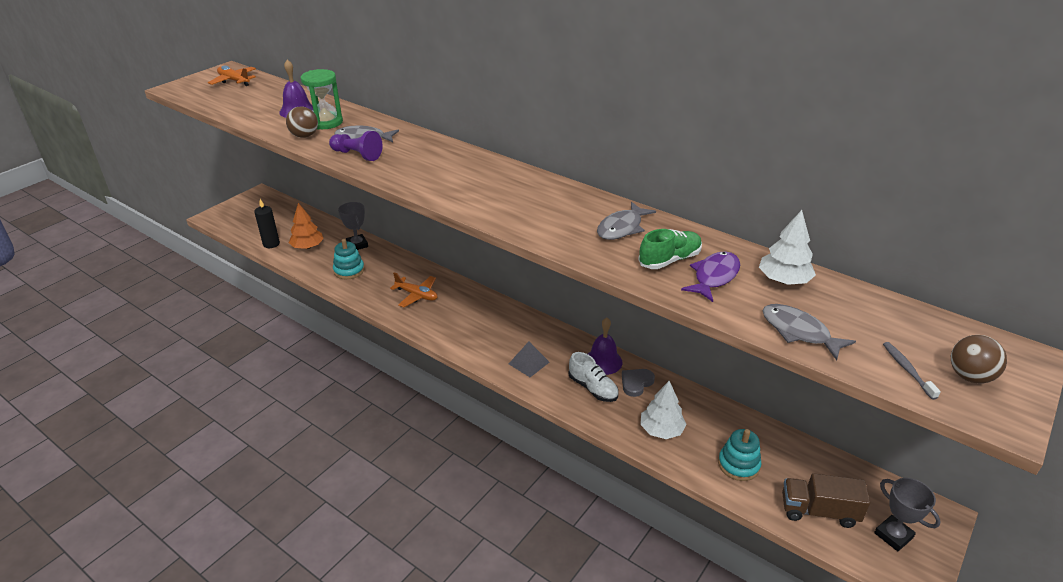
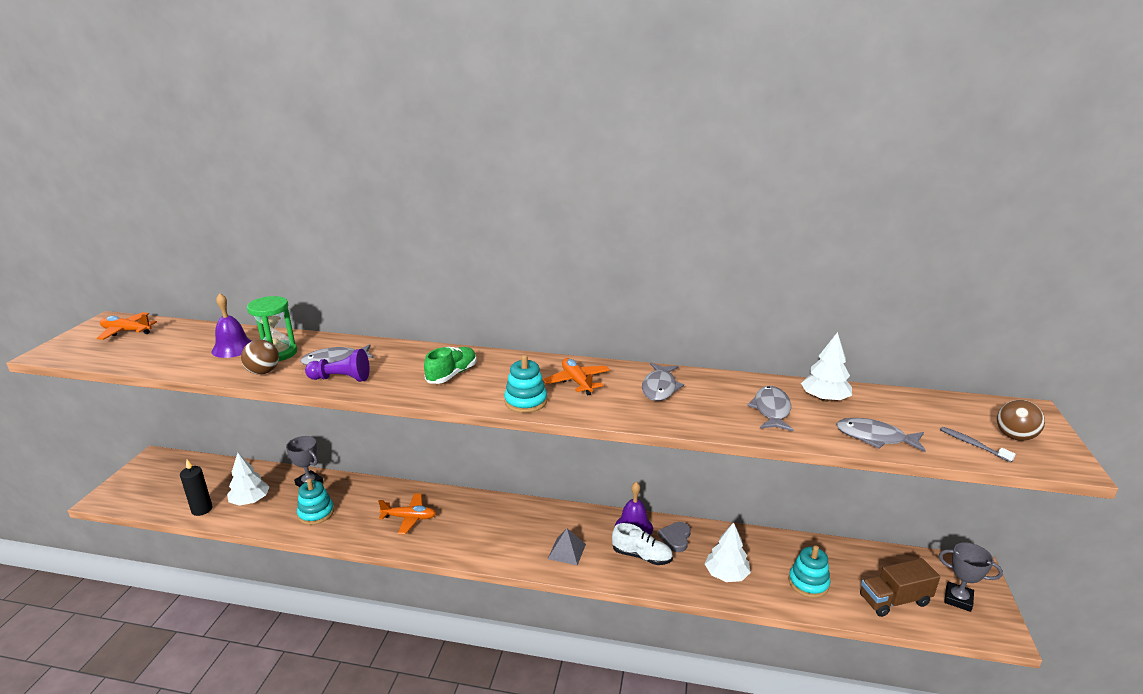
camera: 25 degrees left, 10 degrees down
(307, 247) = (250, 501): orange tree -> white tree
(488, 210) = (525, 401): none -> turquoise stacking toy
(549, 203) = (577, 382): none -> orange plane
(669, 260) = (724, 405): green shoe -> green shoe (452, 374)
(714, 277) = (771, 410): purple fish -> grey fish

